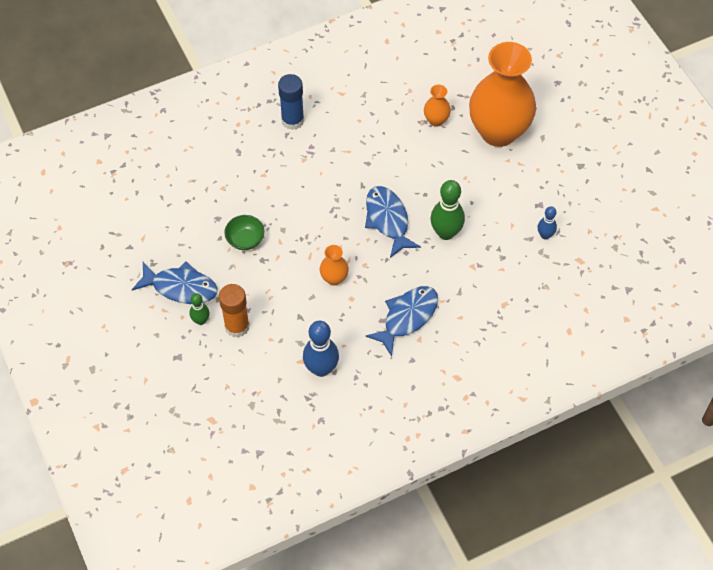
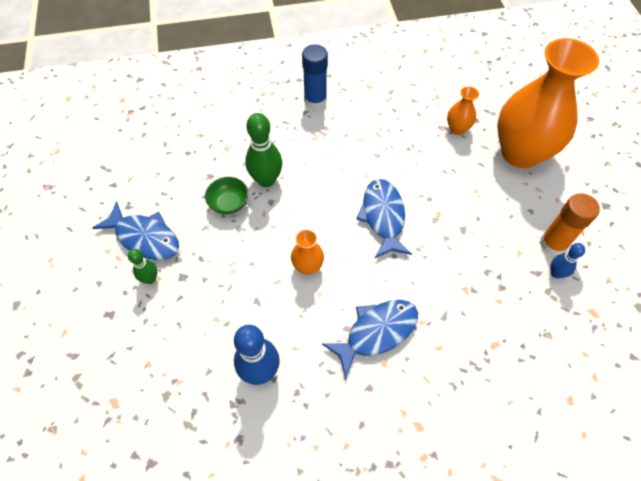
camera: 15 degrees right, 0 degrees up
(237, 326) = (185, 295): orange glue stick -> orange glue stick (553, 244)
(446, 233) = (443, 245): green bowling pin -> green bowling pin (266, 180)

